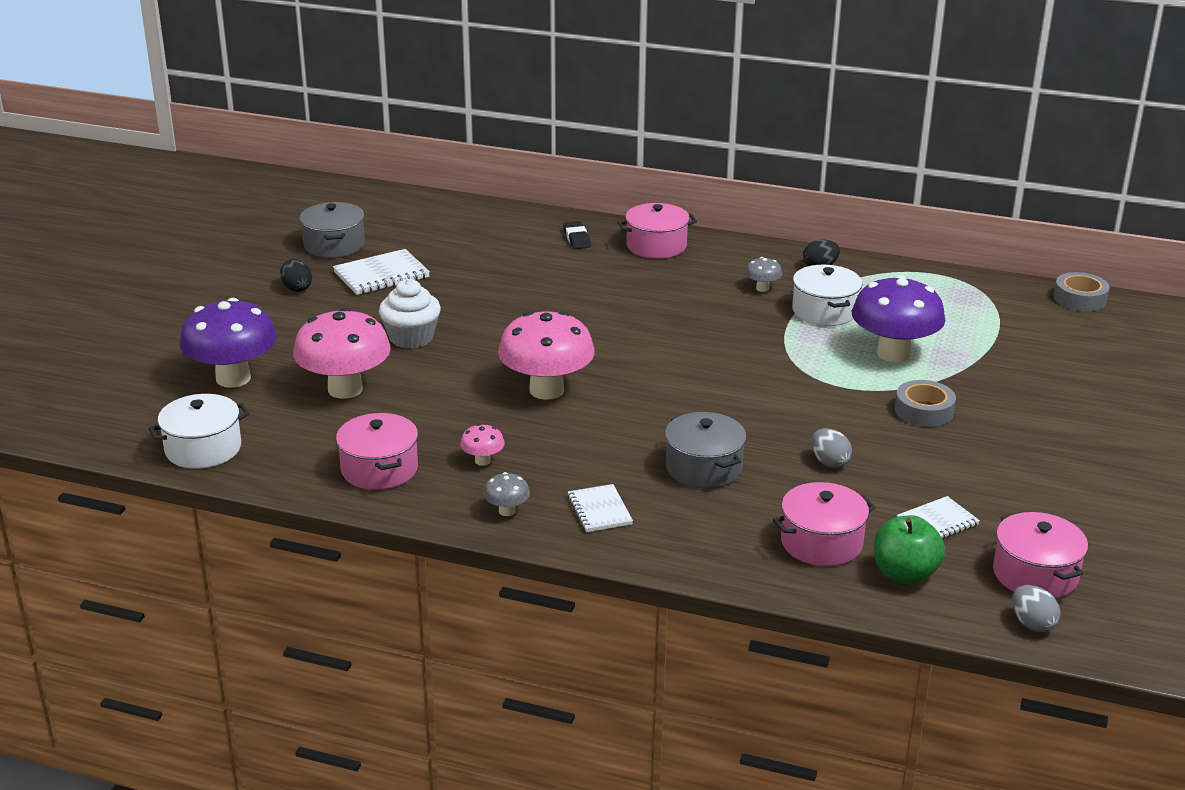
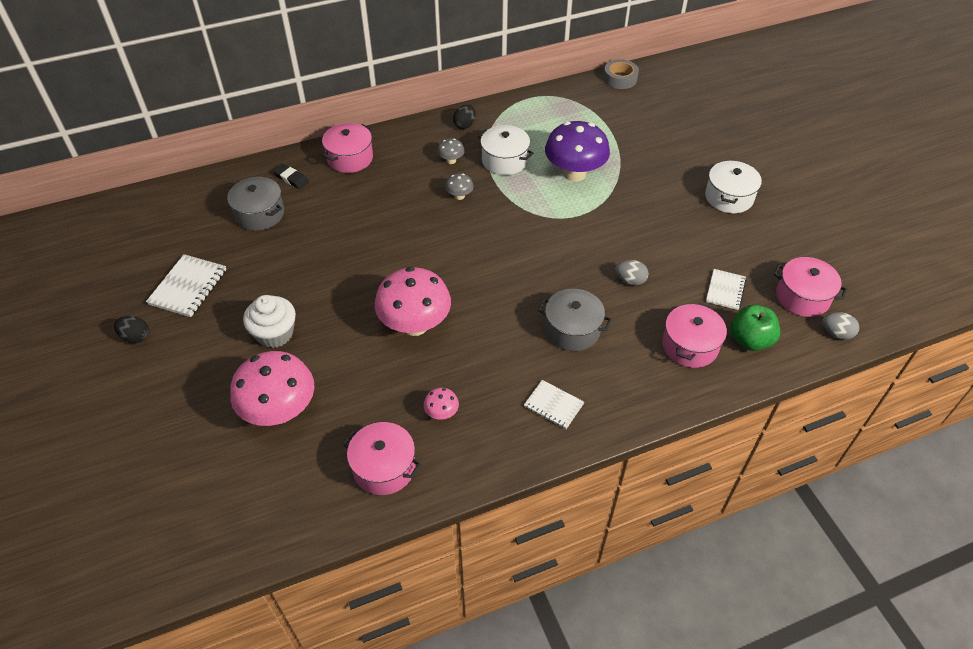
camera: 40 degrees left, 20 degrees up
(203, 449) = (237, 538): white pot -> white pot (729, 197)
(233, 378) = (183, 455): purple mushroom -> none
(334, 245) = (119, 278): grey pot -> grey pot (259, 214)
(507, 511) = (502, 445): grey mushroom -> grey mushroom (459, 196)
(924, 411) = (634, 209): grey tape -> none

